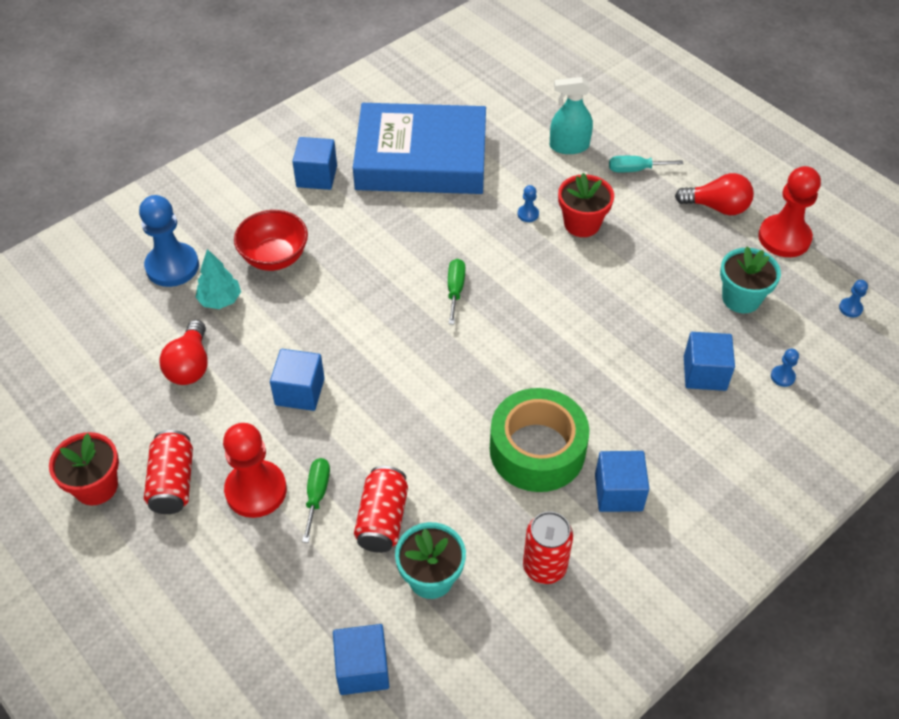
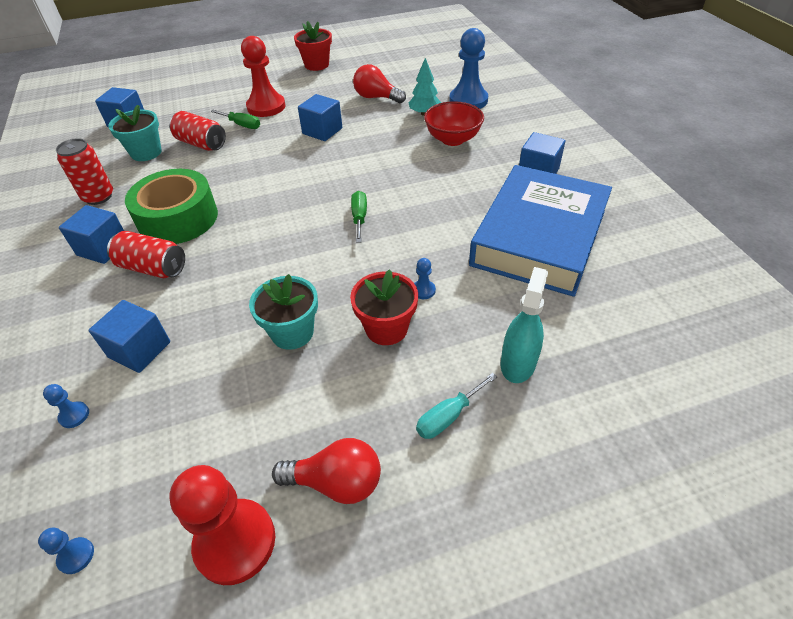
camera: 115 degrees right, 5 degrees down
(173, 483) = (297, 84): red can -> red can (153, 268)
(455, 290) = (359, 217): green screwdriver -> green screwdriver turned 120 degrees counterclockwise
(635, 170) = (448, 416): turquoise screwdriver -> turquoise screwdriver turned 150 degrees counterclockwise
(717, 207) = (336, 482): red light bulb -> red light bulb turned 120 degrees counterclockwise
(741, 298) = (190, 430): turquoise flower pot -> turquoise flower pot (292, 332)

